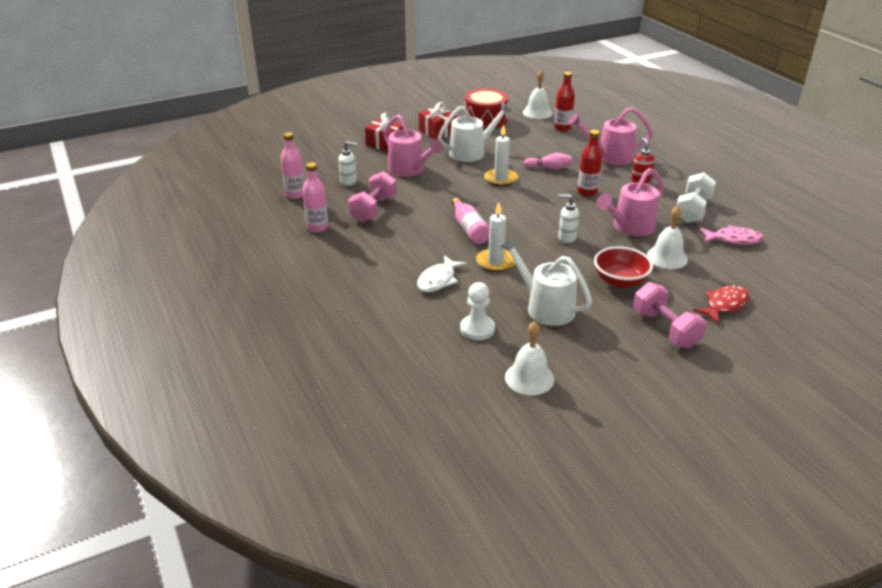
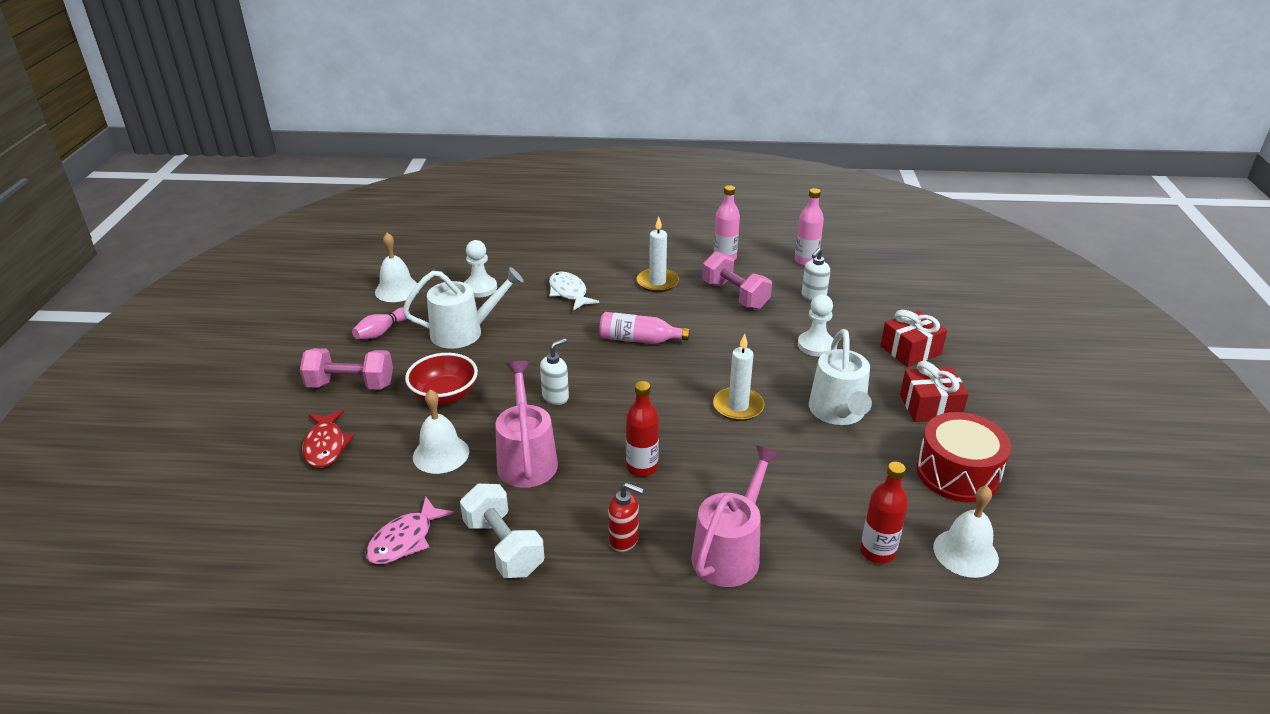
camera: 120 degrees right, 0 degrees up
(410, 170) = (816, 345): pink watering can -> white pawn
(495, 262) = (562, 333): white candle -> white candle (657, 282)
(549, 168) = (738, 465): pink bowling pin -> pink bowling pin (381, 332)

